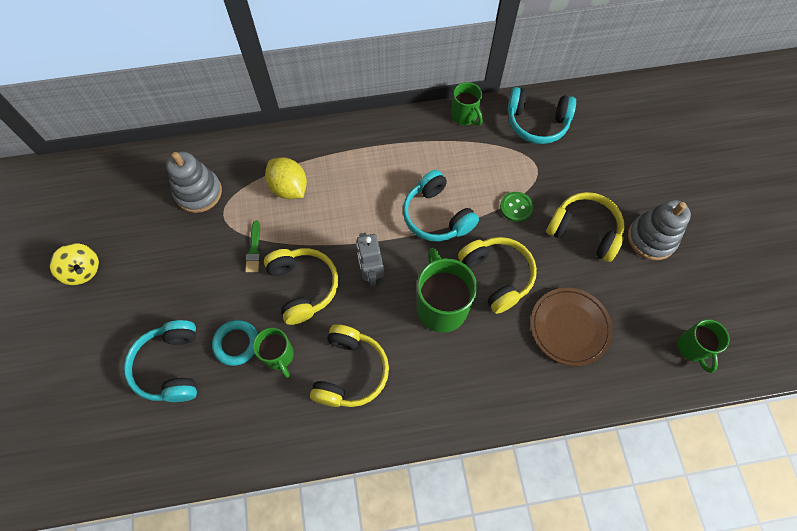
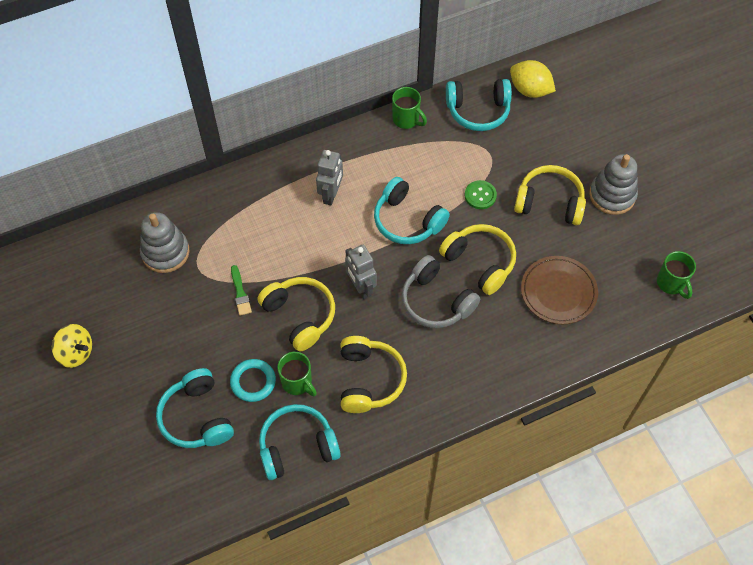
camera: 15 degrees left, 5 degrees down
(257, 424) = (297, 446): none -> turquoise headphones
(289, 188) = (255, 227): yellow lemon -> yellow lemon (530, 90)
(371, 173) = (331, 194): none -> grey robot
(441, 306) = (436, 301): green mug -> grey headphones

